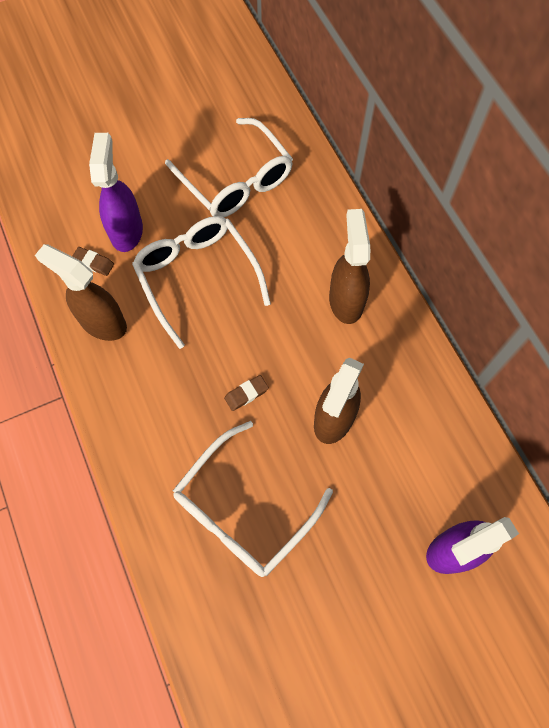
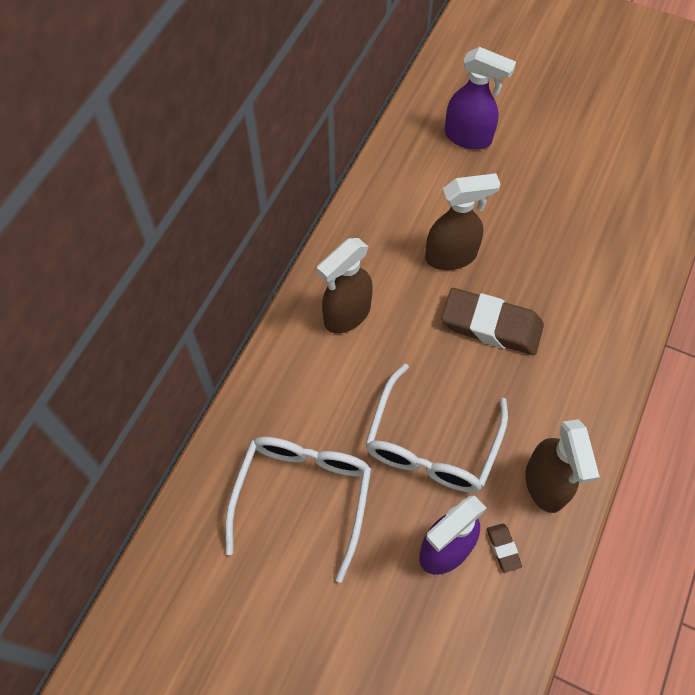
camera: 130 degrees left, 5 degrees down
(243, 510) = (569, 264): white glasses -> none
(246, 394) = (491, 326): brown eraser -> brown eraser, size x2.35

